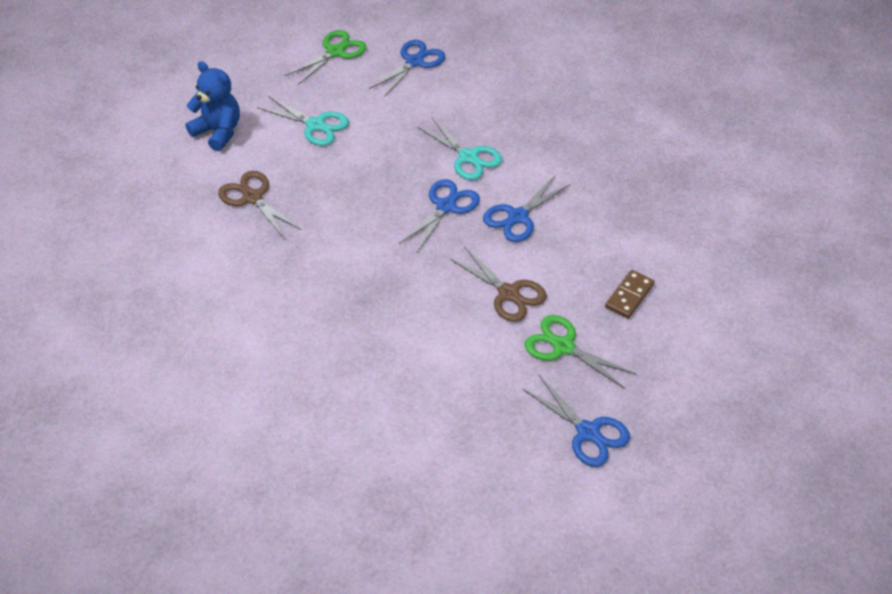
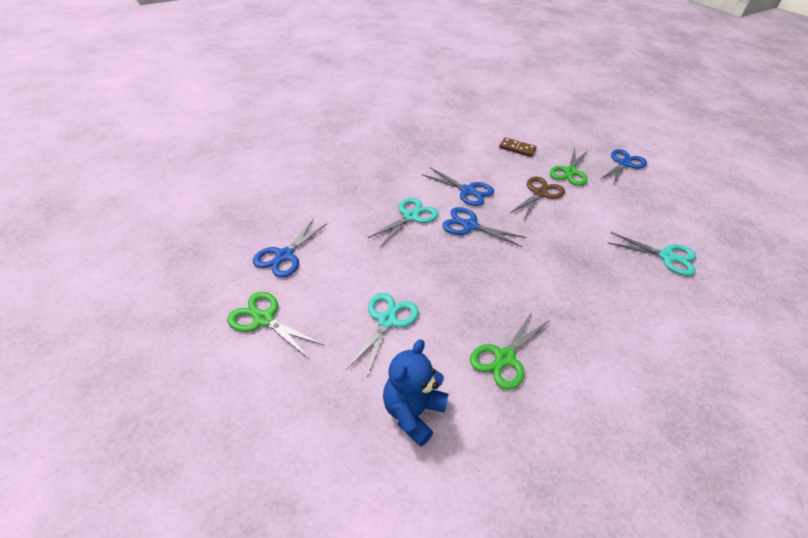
camera: 100 degrees left, 5 degrees down
(252, 197) = (504, 358): brown scissors -> green scissors
(360, 392) = (667, 257): none -> turquoise scissors
(415, 62) = (284, 256): blue scissors -> blue scissors turned 90 degrees counterclockwise

